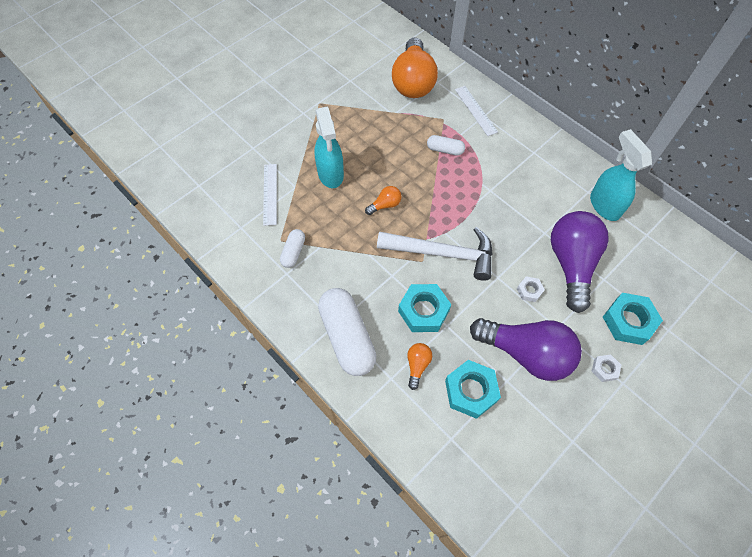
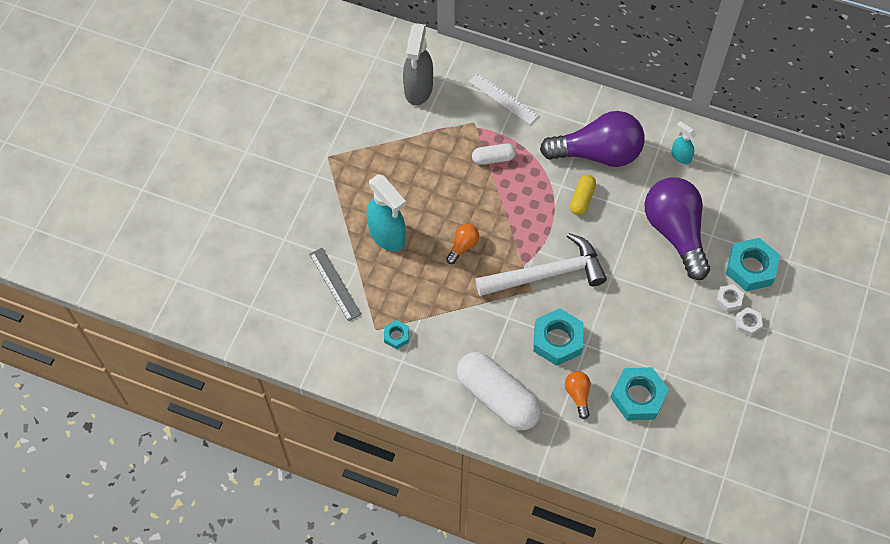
camera: 25 degrees left, 0 degrees up
(270, 194) = (335, 284): white ruler -> grey ruler
(293, 252) = (396, 336): white capsule -> turquoise nut
(413, 82) = (418, 89): orange light bulb -> grey spray bottle
(502, 206) = (582, 199): none -> yellow capsule
(526, 353) = (672, 339): purple light bulb -> purple light bulb (598, 153)
(529, 290) = (647, 276): white nut -> white nut (729, 300)
(604, 205) = (680, 156): turquoise spray bottle -> turquoise spray bottle, size x0.52

